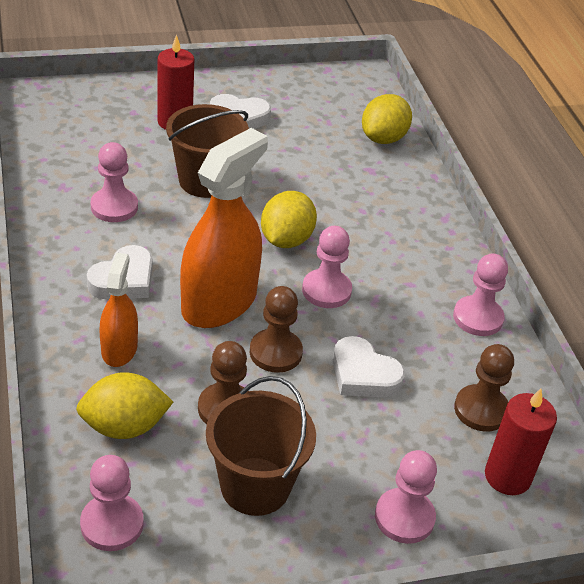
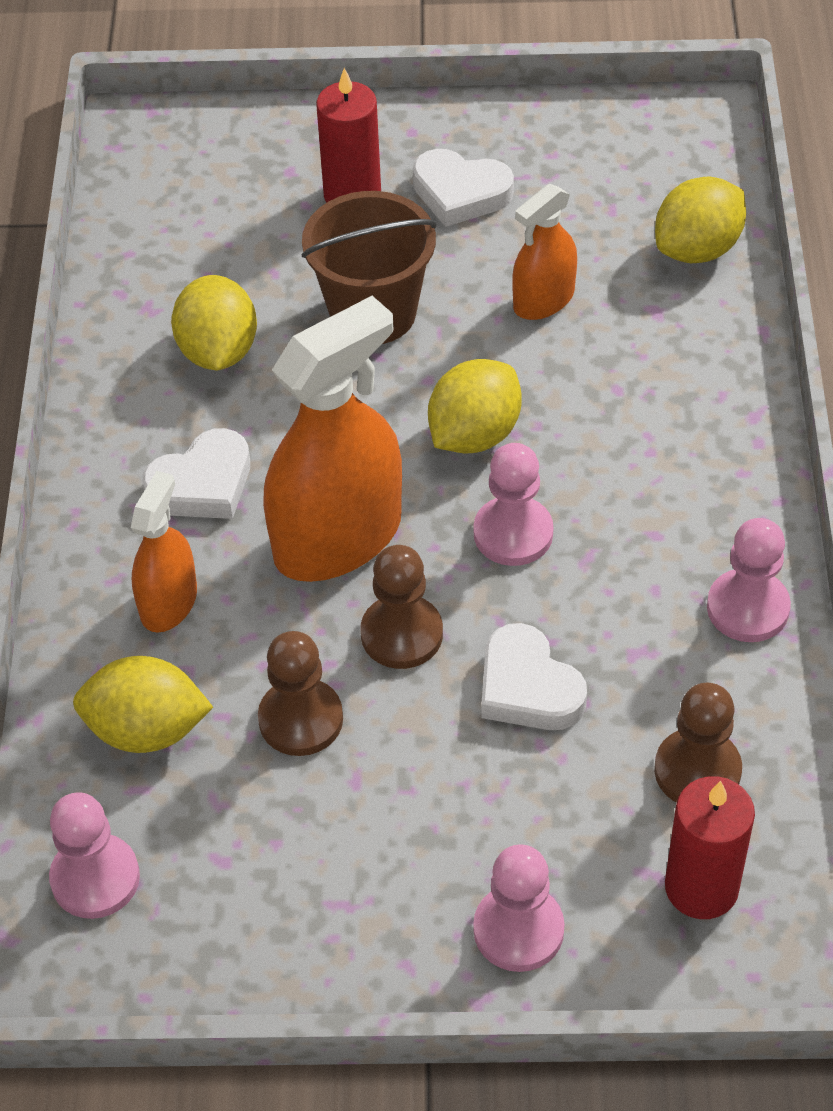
camera: 20 degrees right, 10 degrees up
(114, 207) = (218, 351): pink pawn -> yellow lemon
(255, 486) = (311, 849): brown bucket -> none
(304, 168) = (543, 300): none -> orange spray bottle

